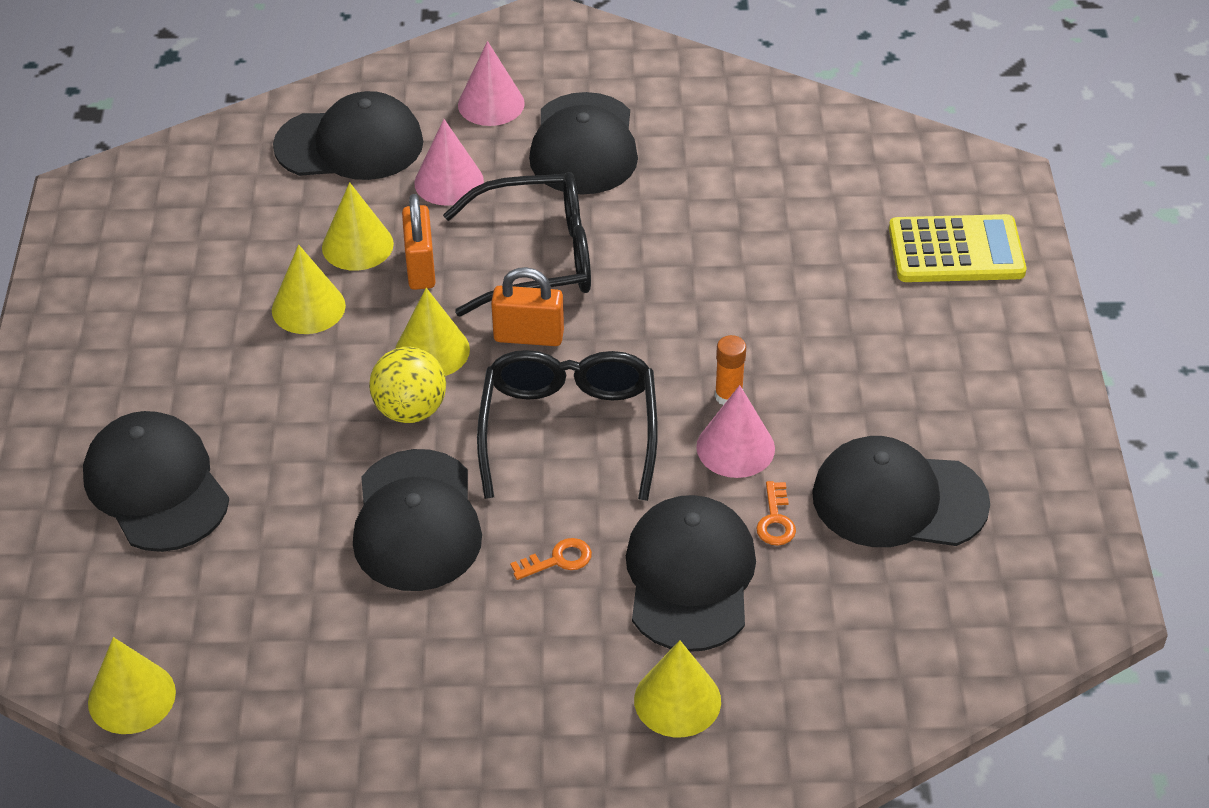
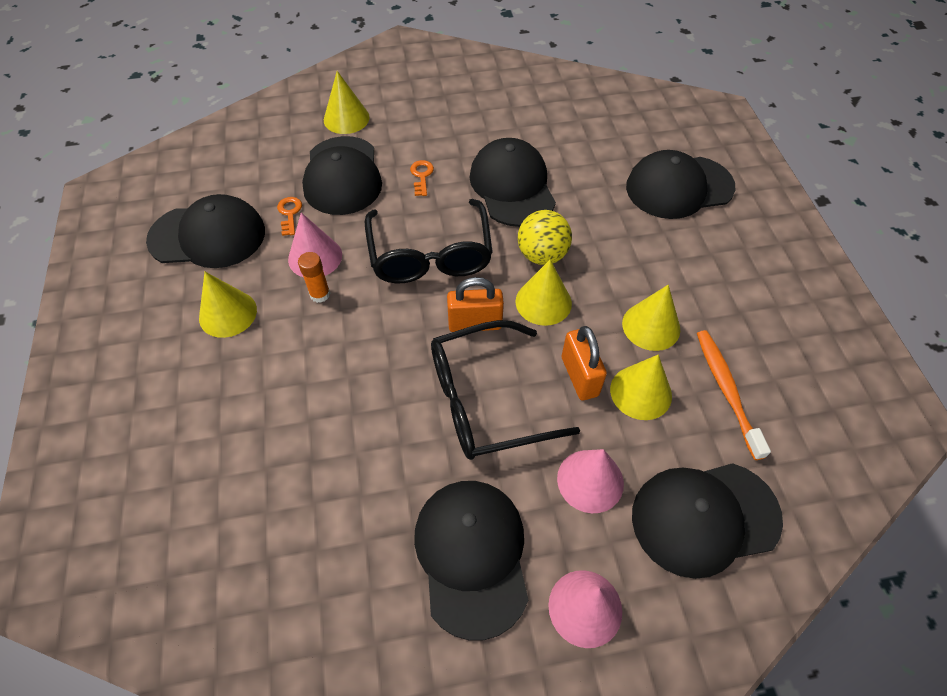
camera: 170 degrees right, 10 degrees up
(131, 697) = (624, 90): yellow cone -> yellow cone (228, 313)
(156, 486) = (678, 187): black cap -> black cap turned 120 degrees clockwise
(260, 236) = (726, 390): none -> orange toothbrush
(558, 560) = (421, 176): orange key -> orange key turned 120 degrees clockwise
(956, 251) = (112, 464): yellow calculator -> none

